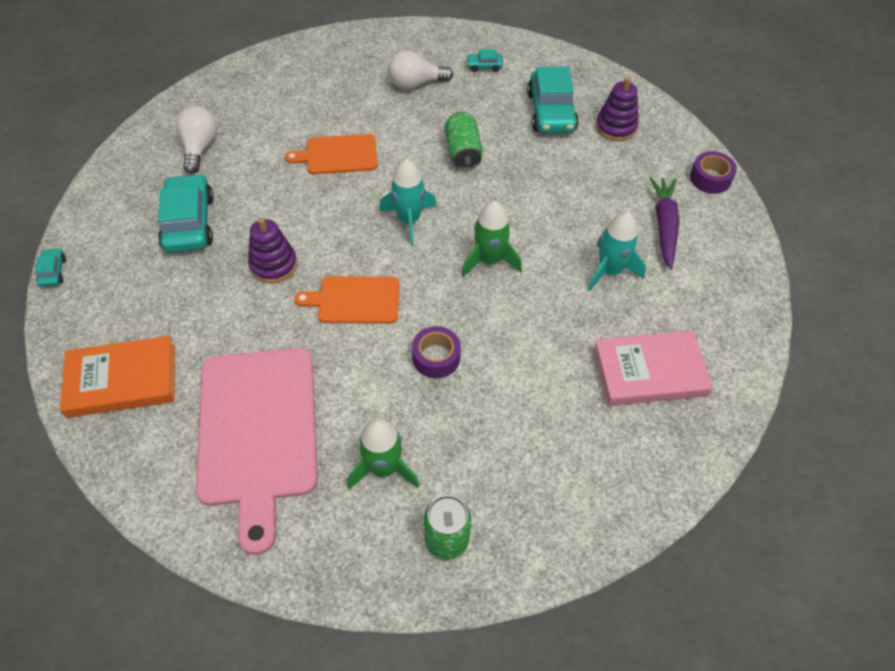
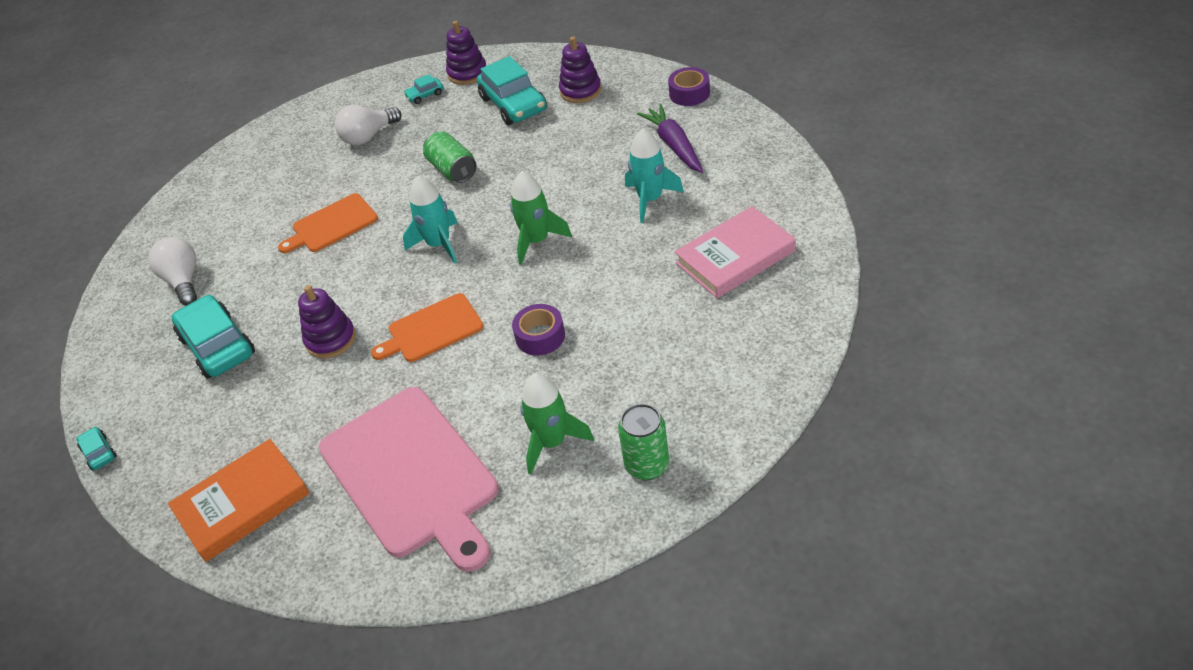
camera: 20 degrees left, 10 degrees down
(531, 61) = (467, 73): none -> purple stacking toy

